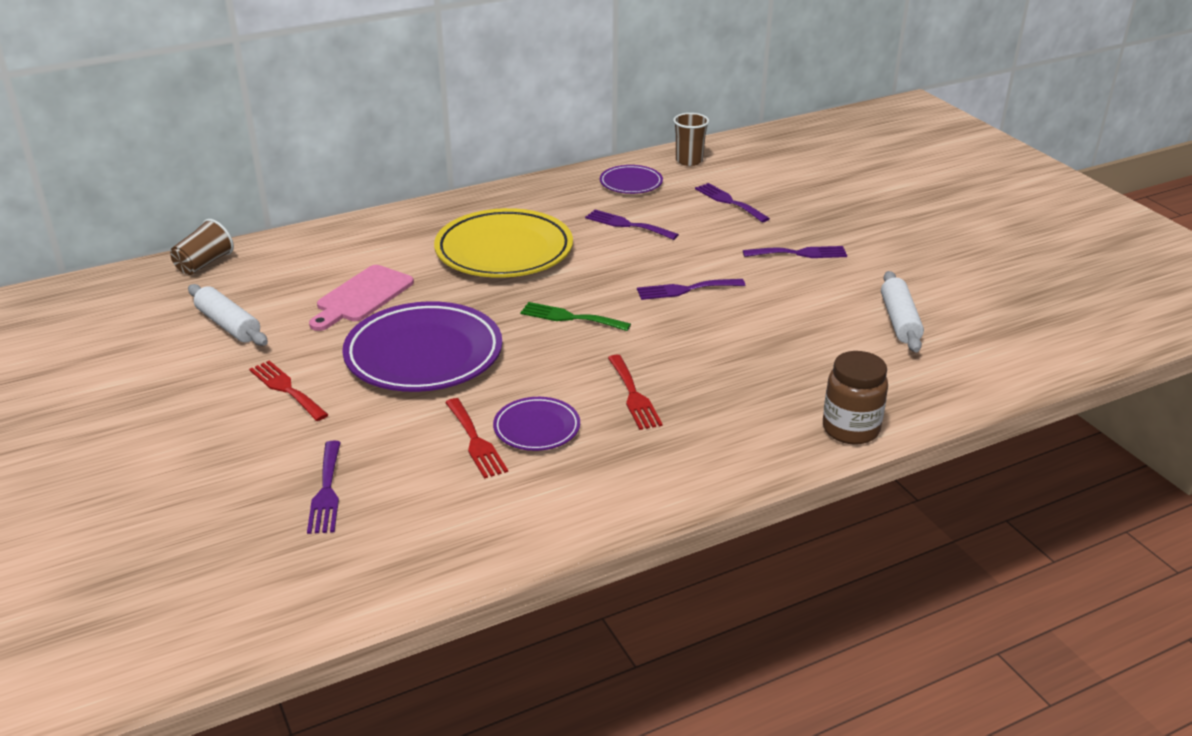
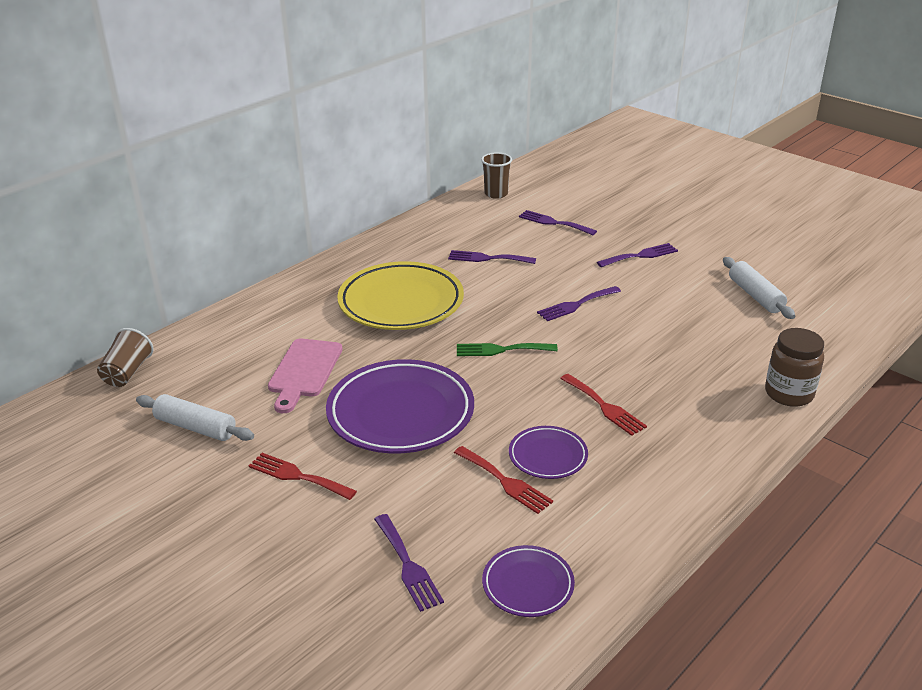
camera: 20 degrees left, 0 degrees up
(631, 183) = (463, 222): purple plate -> purple plate (528, 585)

